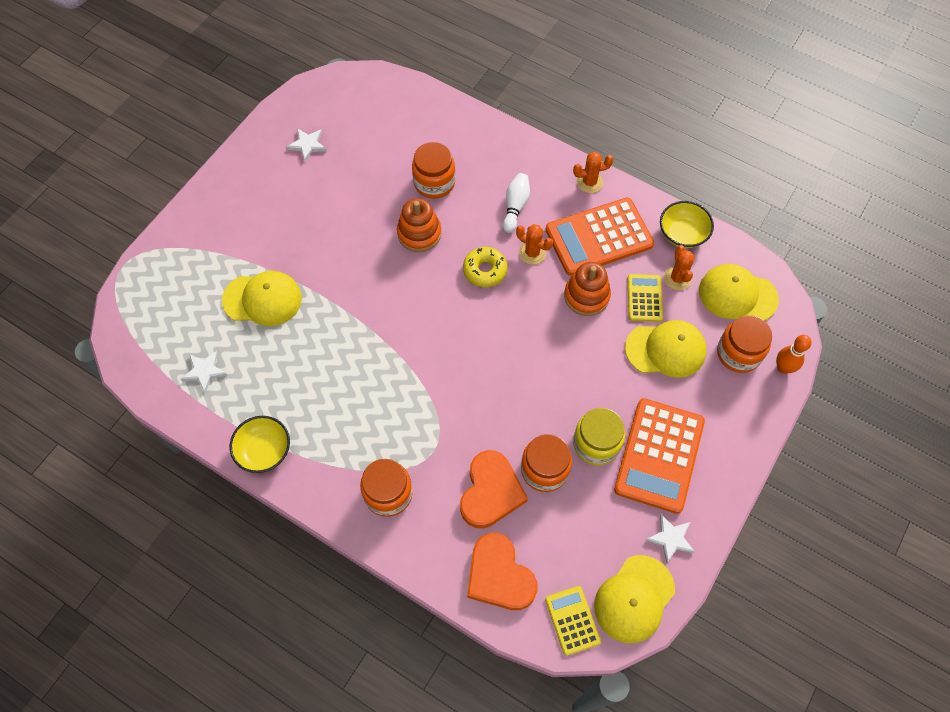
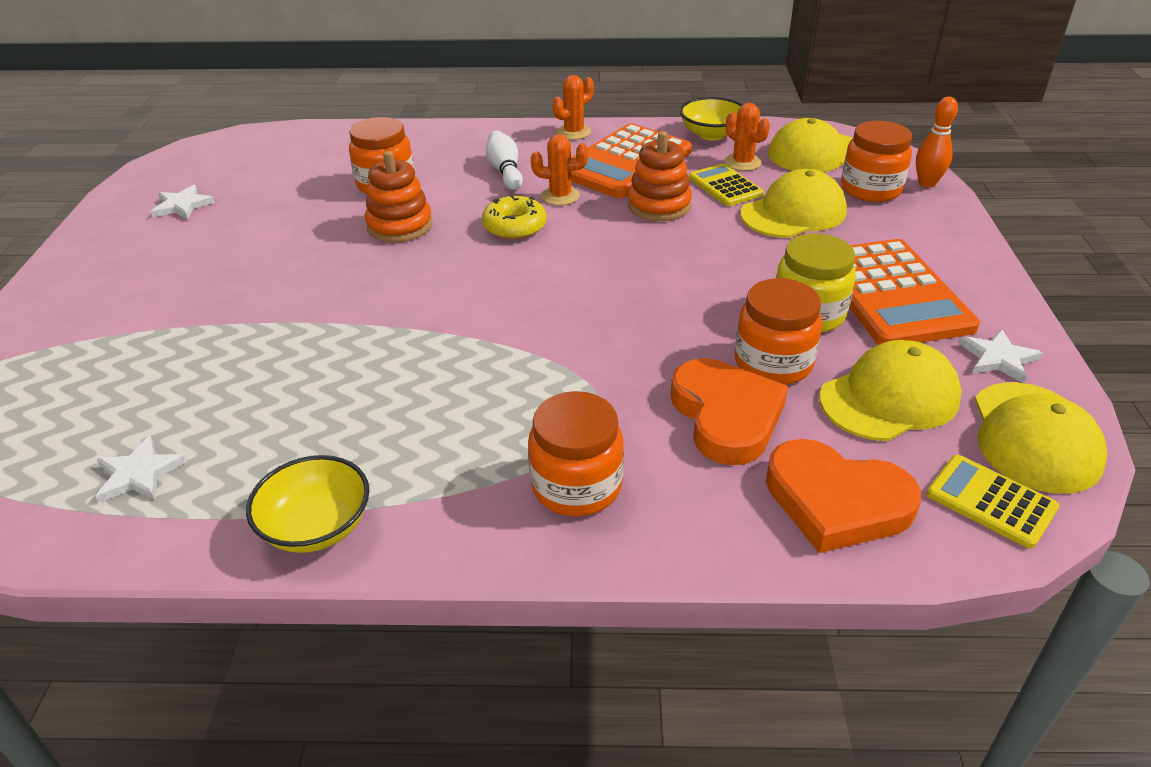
camera: 30 degrees left, 25 degrees down
(262, 299) = (201, 358): yellow cap -> yellow cap (889, 398)

